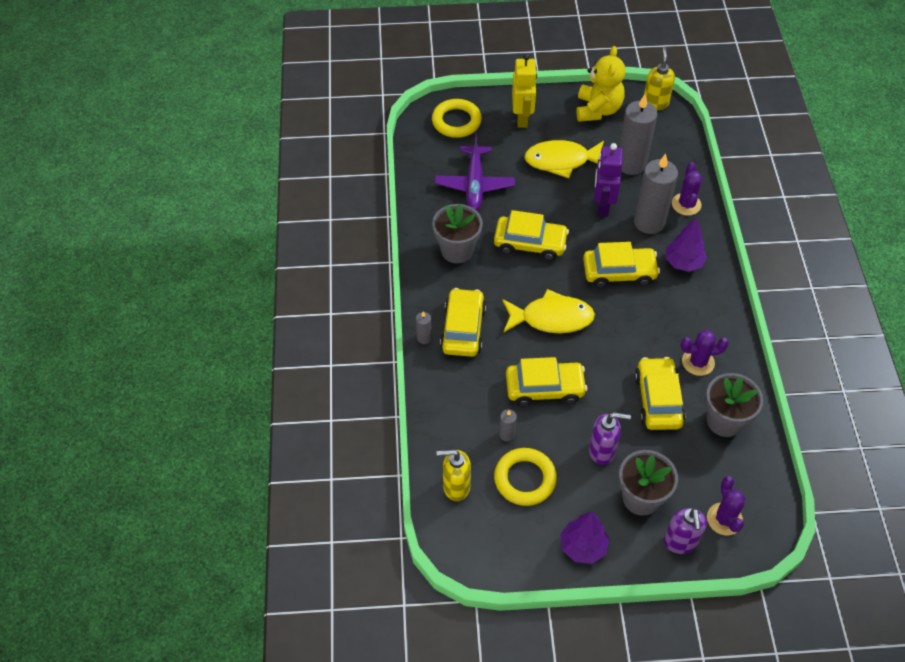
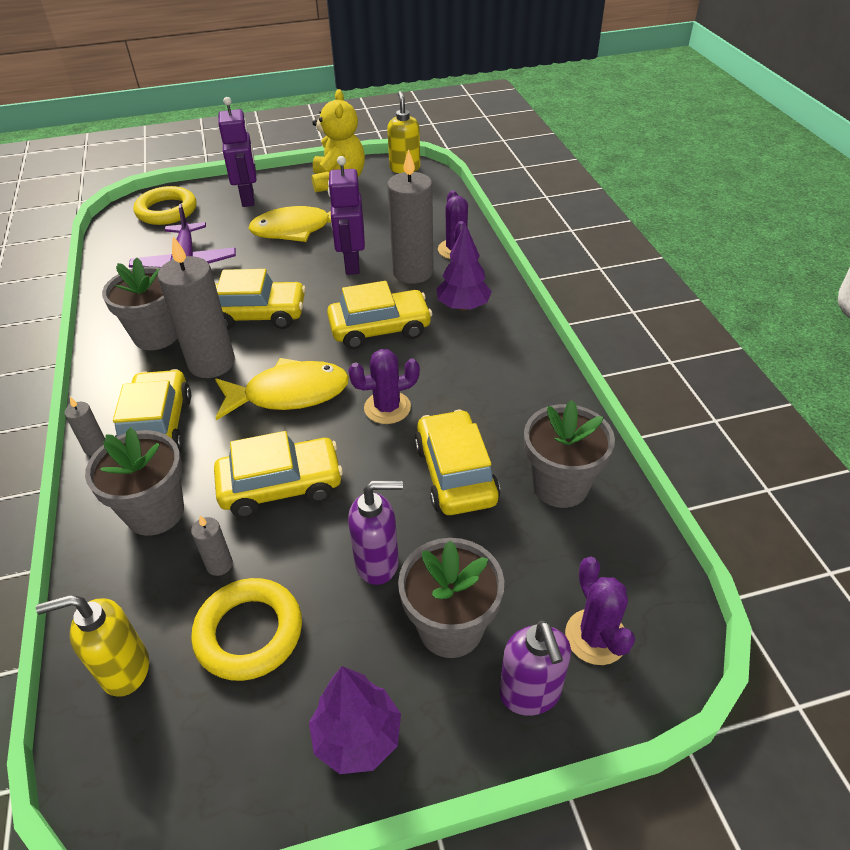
camera: 10 degrees left, 10 degrees down
(466, 392) = (155, 512): none -> grey flower pot
(522, 118) = (248, 198): yellow robot -> purple robot
(631, 164) = (383, 222): grey candle -> grey candle (211, 363)
(698, 362) = (505, 415): purple cactus -> purple cactus (387, 408)

